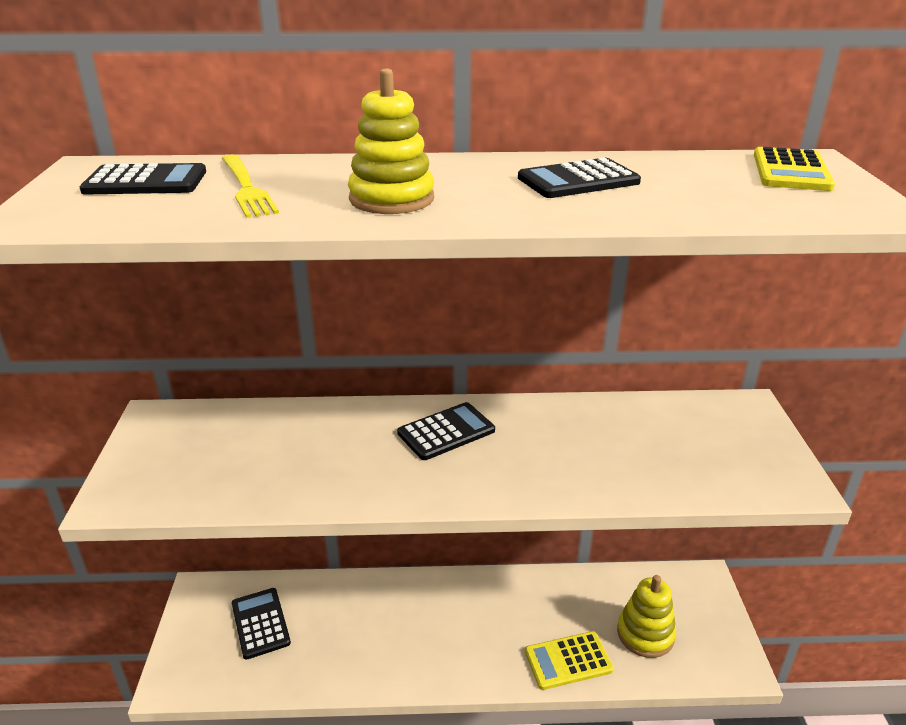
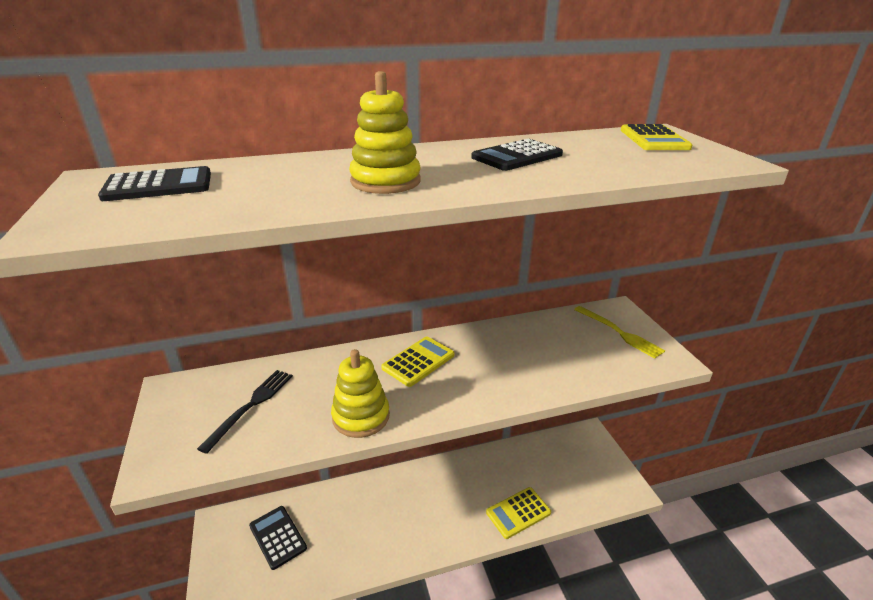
camera: 15 degrees left, 0 degrees up
(233, 451) = (251, 406): none -> black fork
(246, 188) = (255, 183): yellow fork -> yellow fork (619, 333)
(446, 432) = (418, 361): black calculator -> yellow calculator
(645, 634) = (563, 481): yellow stacking toy -> yellow stacking toy (361, 416)

